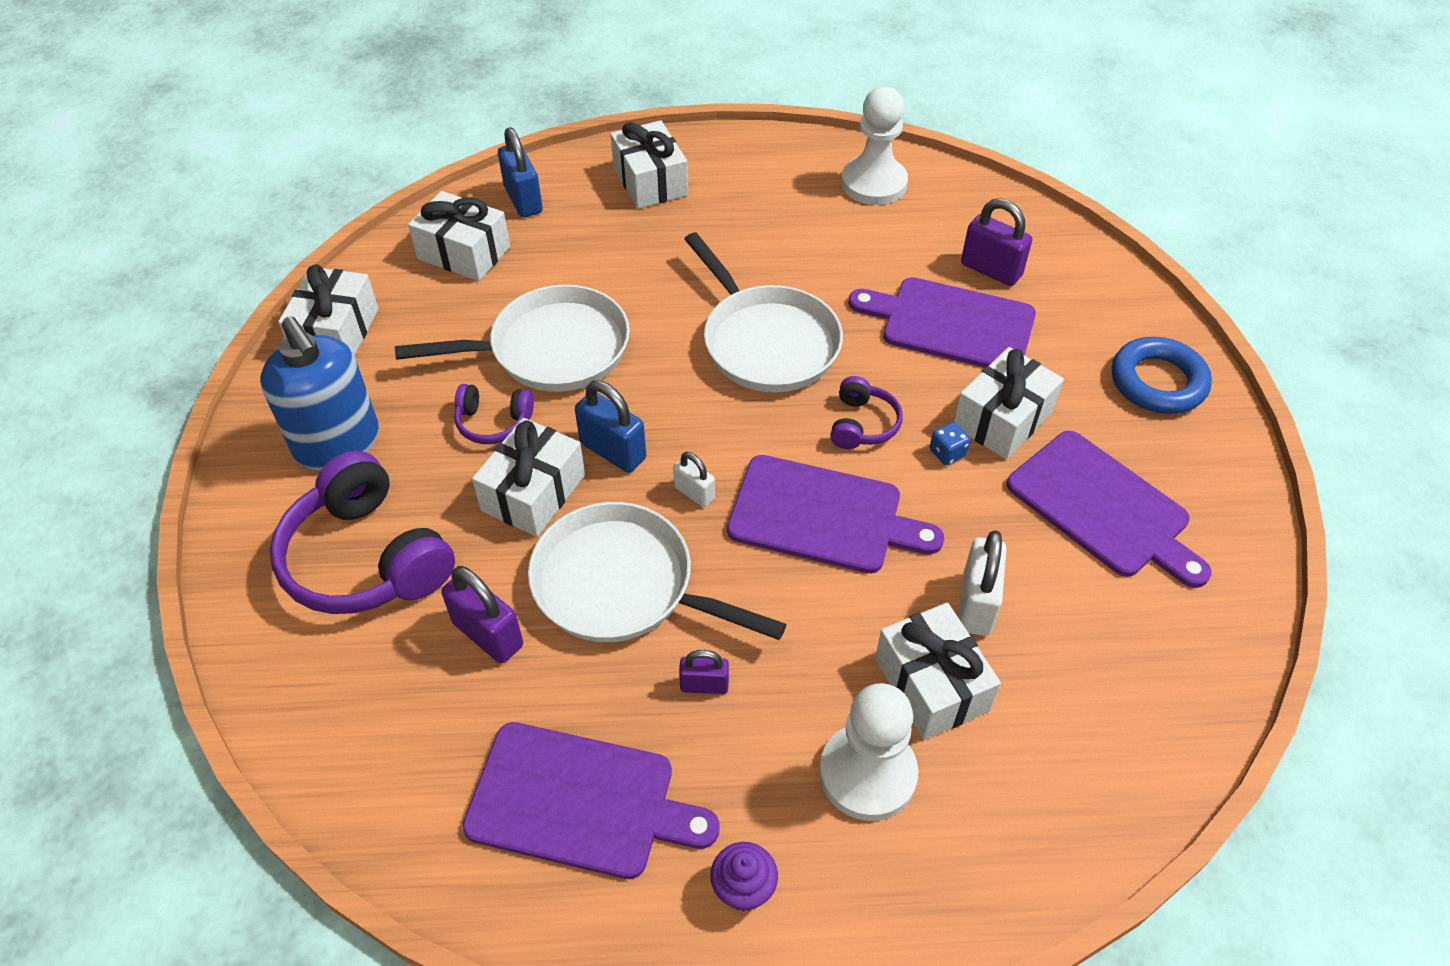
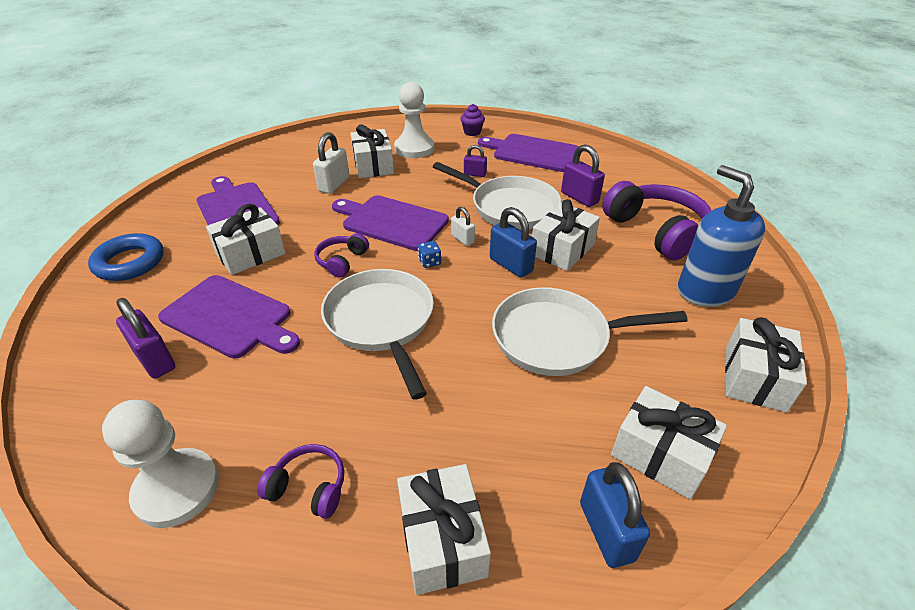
camera: 170 degrees left, 10 degrees down
(493, 422) = (595, 291): purple headphones -> purple headphones (309, 488)
(947, 453) = (300, 241): blue dice -> blue dice (429, 262)

